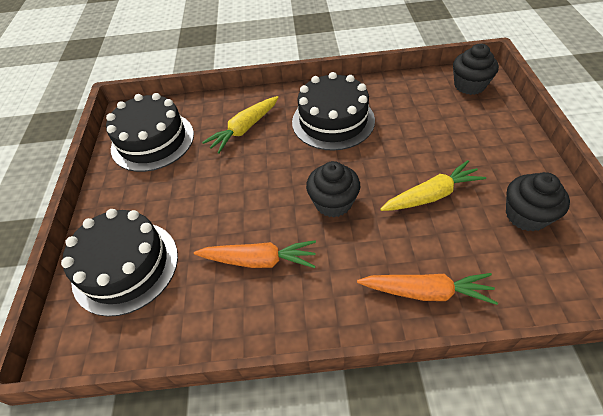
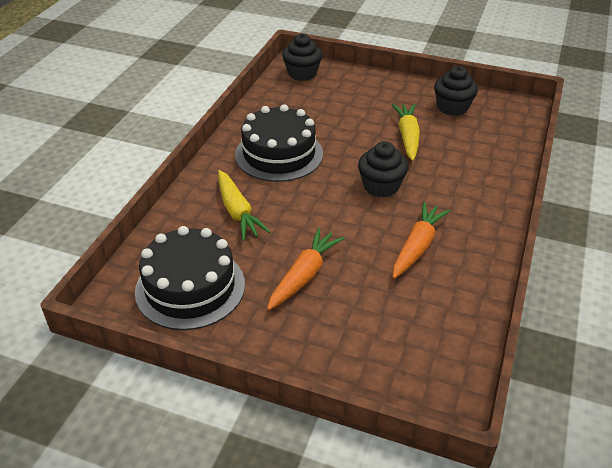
camera: 70 degrees left, 10 degrees down
(125, 266) = (371, 341): black cake -> none
(426, 292) = (492, 172): orange carrot -> orange carrot (304, 275)

